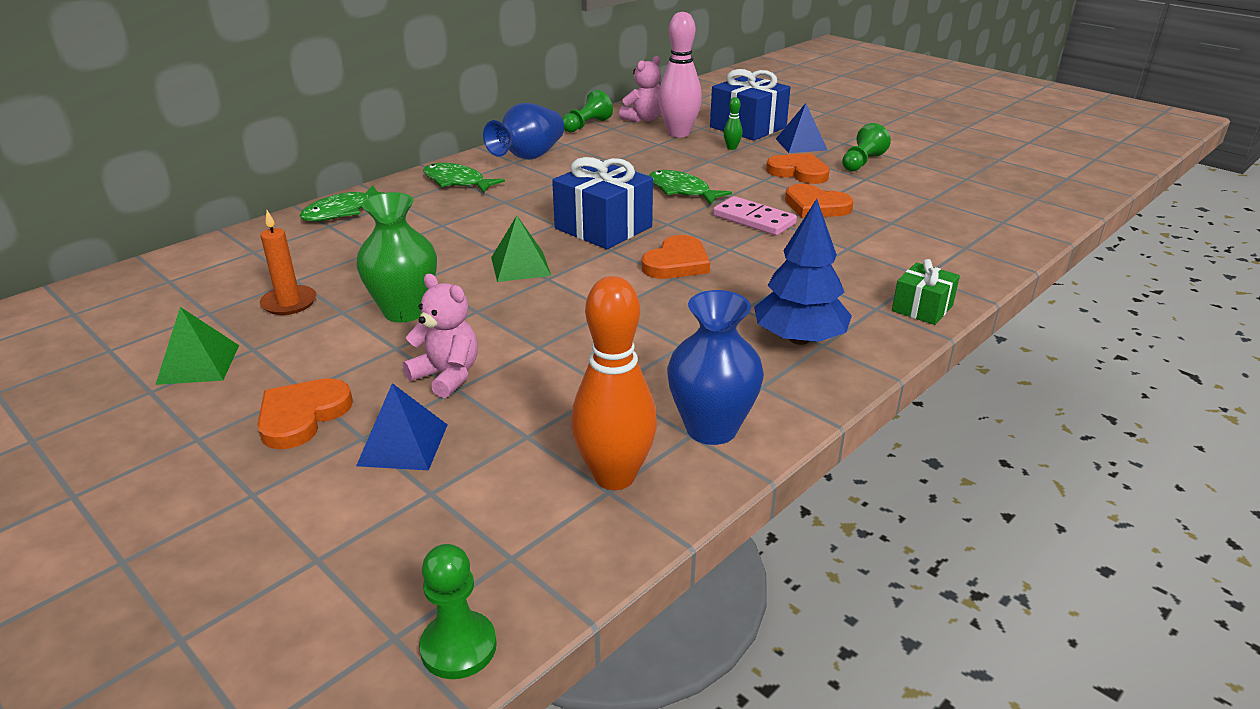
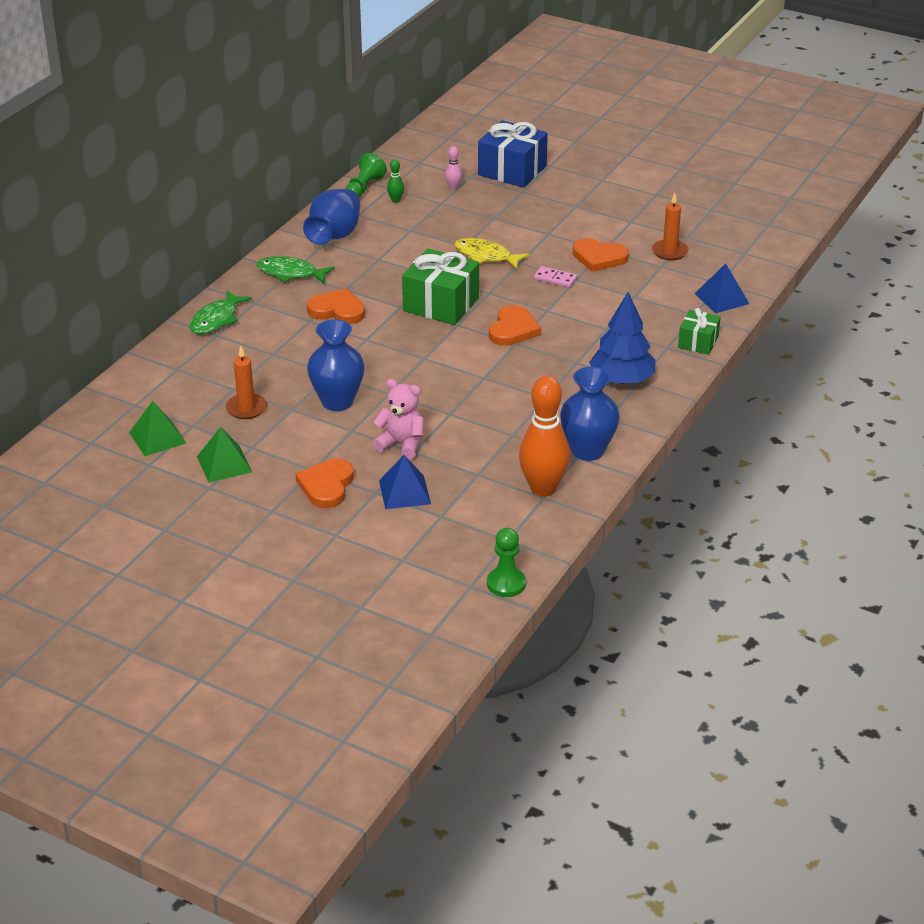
camera: 15 degrees left, 5 degrees up
(405, 311) = (337, 401): green vase -> blue vase
(520, 266) = (397, 350): green pyramid -> green pyramid (157, 437)
(603, 228) = (441, 304): blue gift -> green gift
(643, 119) = (412, 172): pink teddy bear -> none
(678, 133) = (453, 187): pink bowling pin -> pink bowling pin, size x0.42
(682, 191) = (486, 256): green fish -> yellow fish
(731, 148) = (507, 199): green bowling pin -> green bowling pin (395, 200)
(753, 220) = (555, 279): pink domino -> pink domino, size x0.64
(798, 172) = (574, 221): orange heart -> orange heart (337, 310)
(801, 144) = (566, 186): blue pyramid -> blue pyramid (722, 298)
(862, 162) = (623, 202): green pawn -> none
(906, 210) = (669, 252): none -> orange candle

